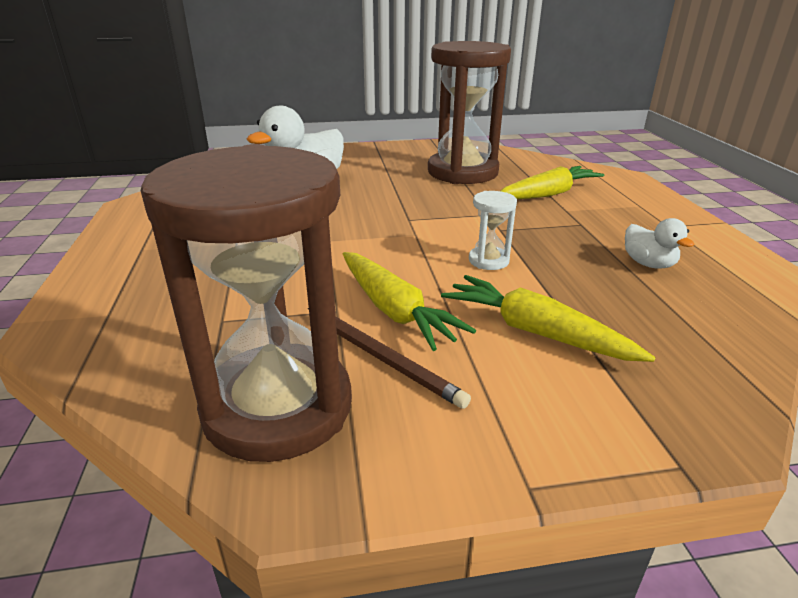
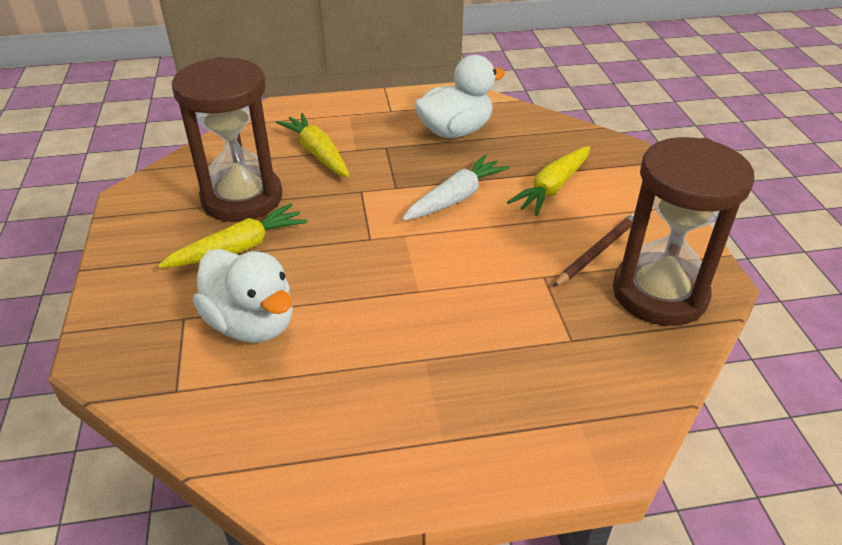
camera: 90 degrees left, 10 degrees up
(394, 310) = (538, 246): yellow carrot -> yellow carrot (239, 248)
(488, 260) = (455, 198): white hourglass -> white carrot
(648, 264) = (455, 131): white duck -> white duck, size x1.97

